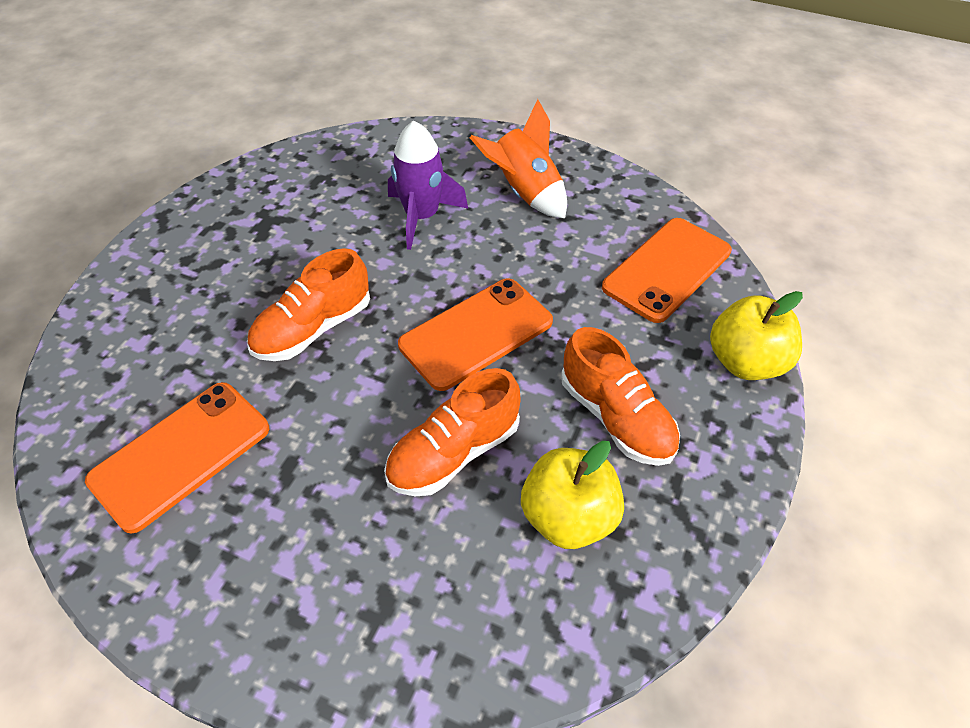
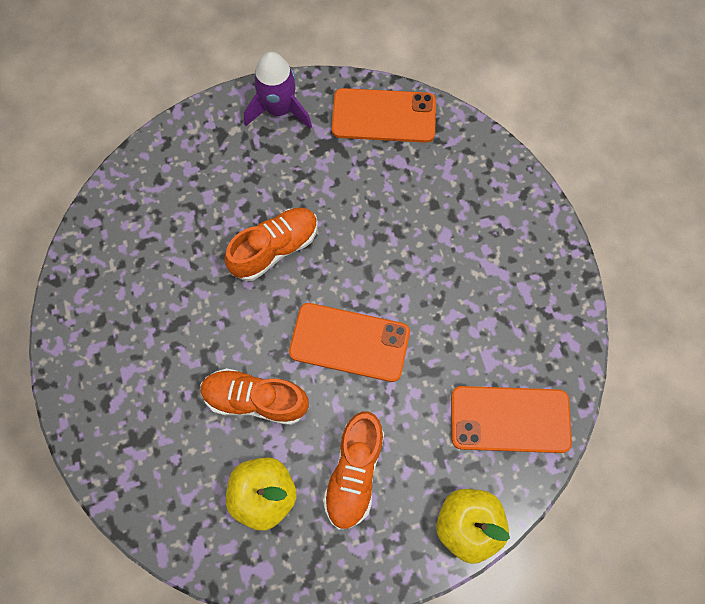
camera: 50 degrees right, 20 degrees up
(181, 455) = (144, 262): orange phone -> orange phone (383, 116)
(313, 328) = (275, 248): orange shoe -> orange shoe turned 135 degrees clockwise
(421, 216) = (418, 227): purple rocket -> purple rocket (279, 109)
(524, 193) = (501, 272): orange rocket -> none

